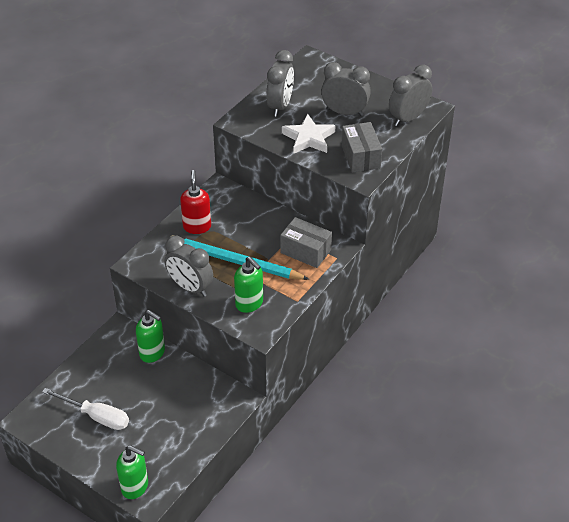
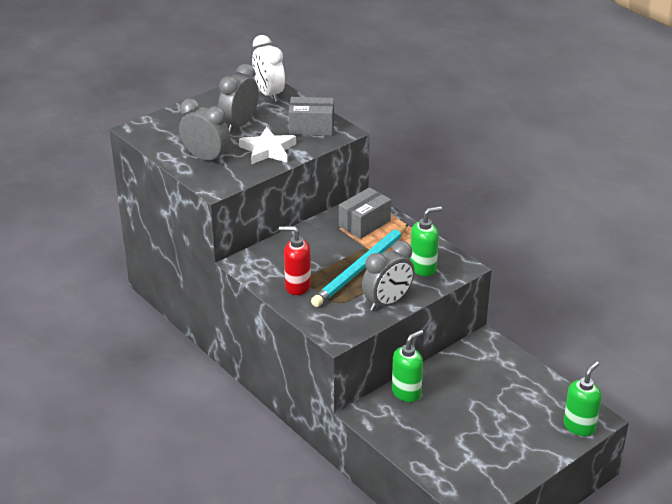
camera: 75 degrees left, 10 degrees down
(96, 416) = (483, 445): white screwdriver -> none
(408, 118) = (269, 94): grey clock -> white clock

